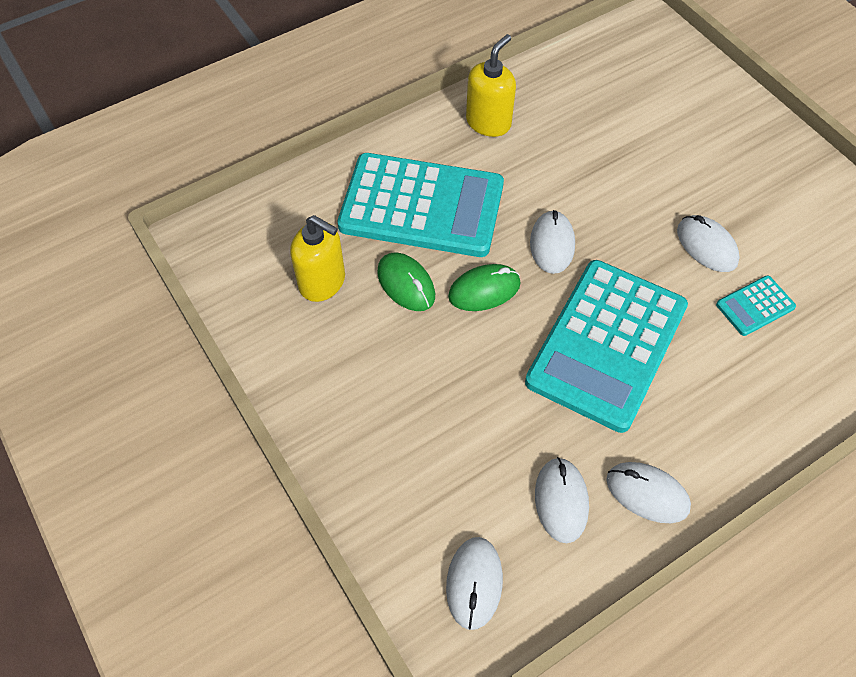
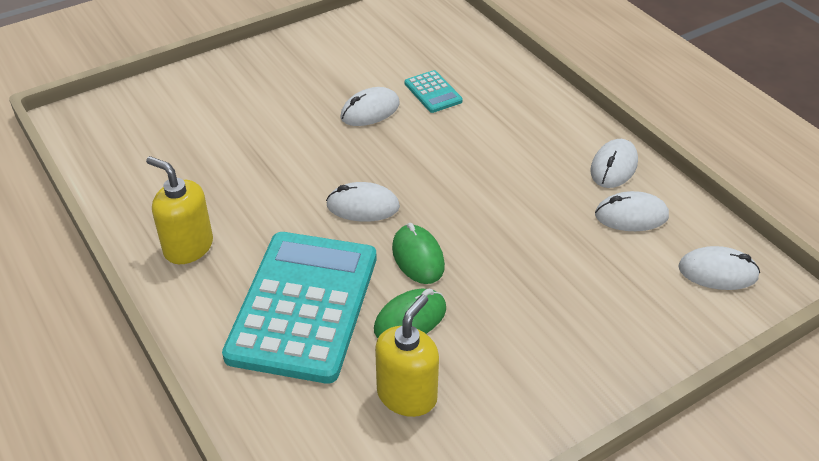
camera: 90 degrees left, 15 degrees down
(607, 344) = (476, 178): turquoise calculator -> none

